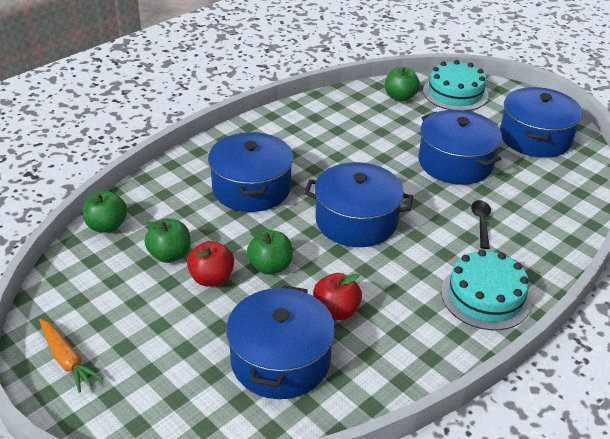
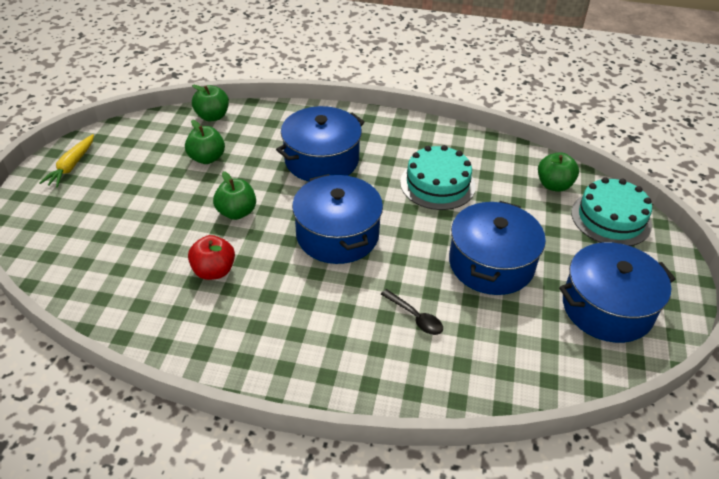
camera: 55 degrees right, 5 degrees up
(67, 360) = (71, 166): orange carrot -> yellow carrot
(211, 278) = (198, 189): red apple -> none
(280, 360) = (137, 264): blue pot -> none
(481, 223) = (415, 317): black spoon -> black spoon turned 75 degrees clockwise
(485, 296) = (310, 360): turquoise cake -> turquoise cake (437, 184)

